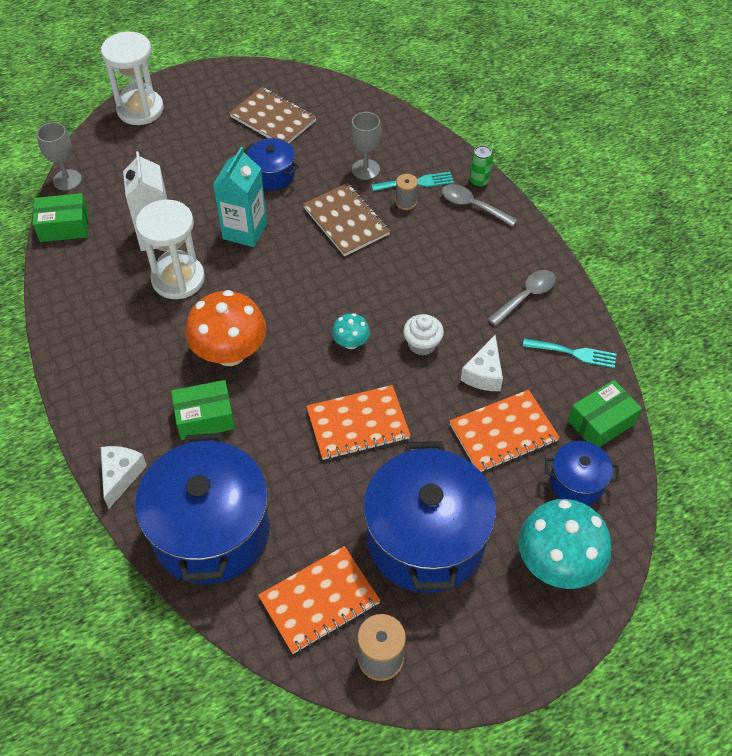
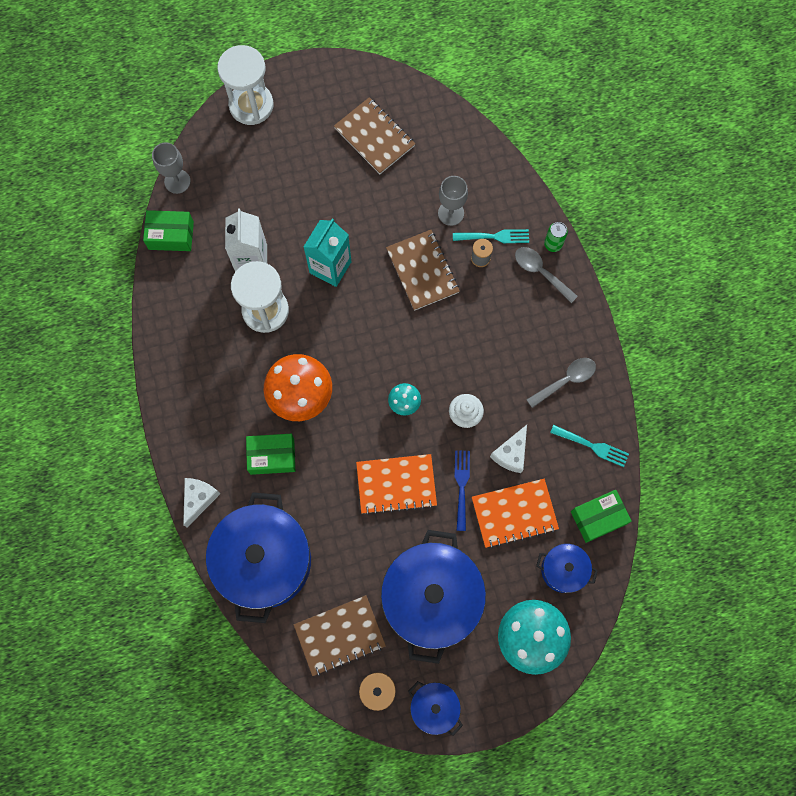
camera: 10 degrees right, 20 degrees up
(273, 175) = (364, 206): blue pot -> blue pot (434, 707)
(319, 601) = (340, 635): orange notebook -> brown notebook
(435, 414) = (461, 486): none -> blue fork

